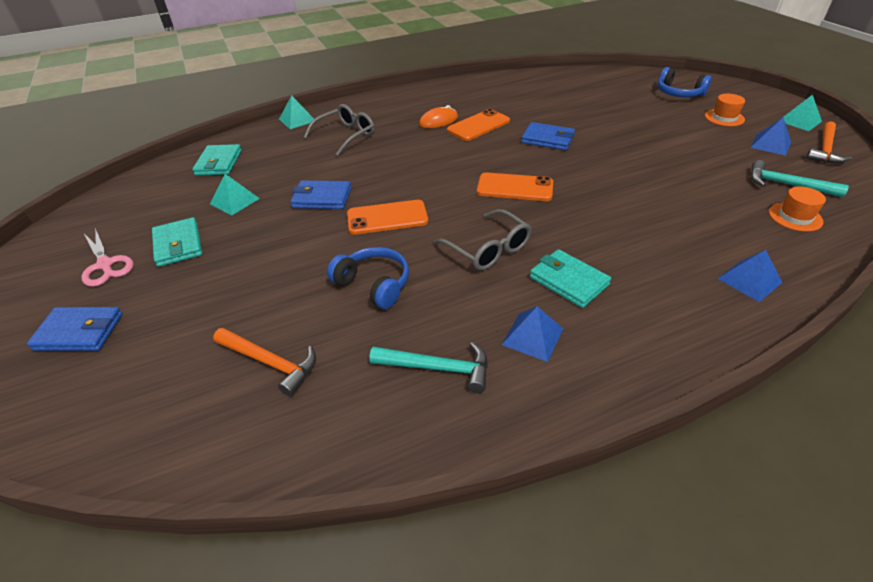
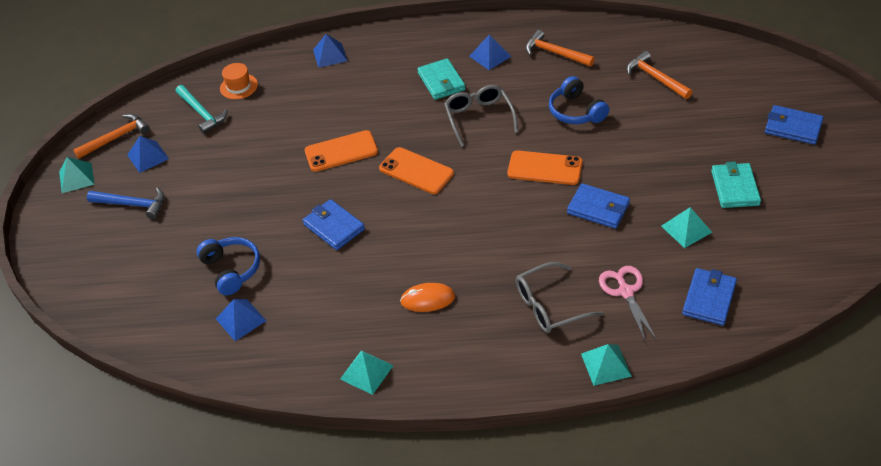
camera: 155 degrees left, 5 degrees up
(105, 265) = (796, 183): pink scissors -> pink scissors (625, 292)
(219, 163) = (709, 299): turquoise wallet -> blue wallet
(438, 368) = (555, 53): turquoise hammer -> orange hammer
(453, 89) = (366, 372): none -> turquoise pyramid
(478, 126) = (388, 274): orange phone -> orange phone (341, 151)
(557, 90) = (240, 319): none -> blue pyramid
(678, 93) = (118, 261): blue headphones -> blue headphones (232, 270)
(724, 118) = (132, 204): orange hat -> blue hammer

